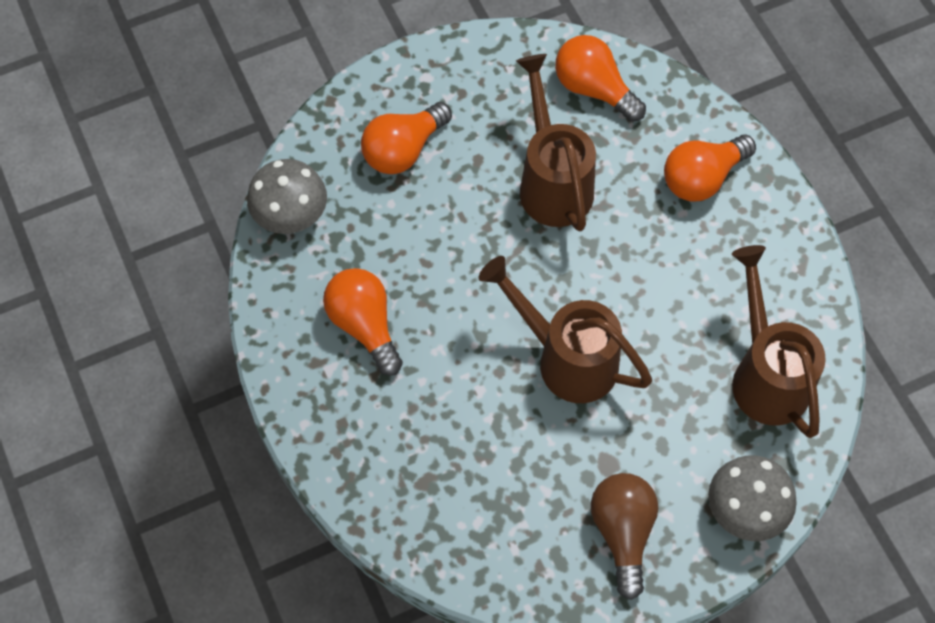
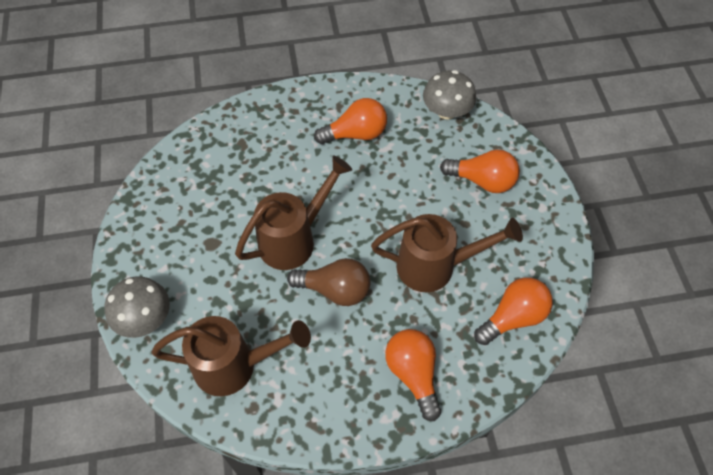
camera: 105 degrees right, 5 degrees down
(403, 150) = (482, 181): orange light bulb -> orange light bulb turned 135 degrees clockwise
(622, 533) = (163, 239): brown light bulb -> brown light bulb (335, 290)

